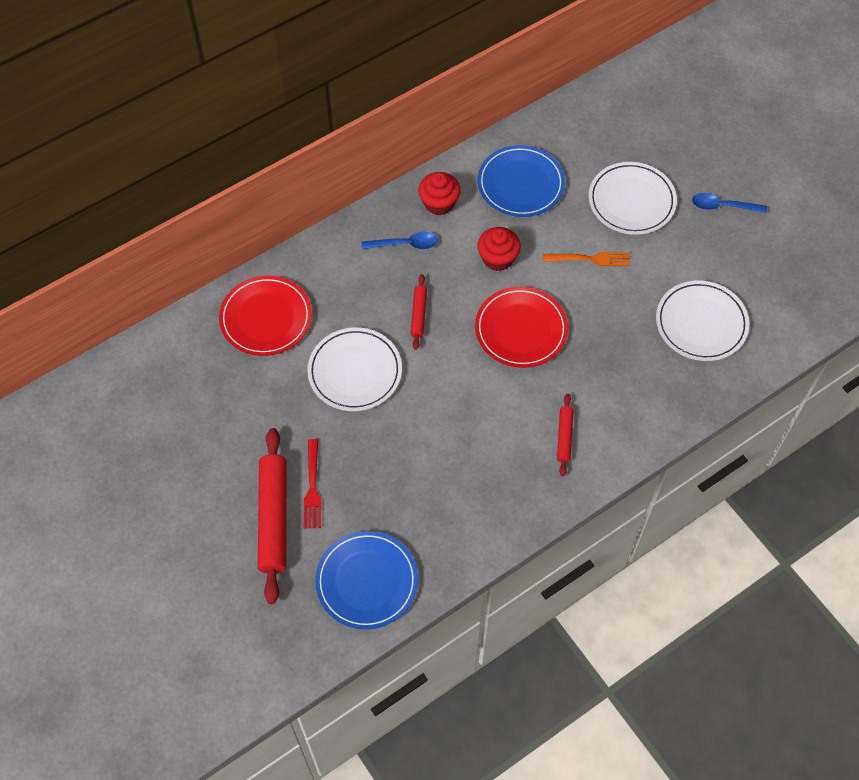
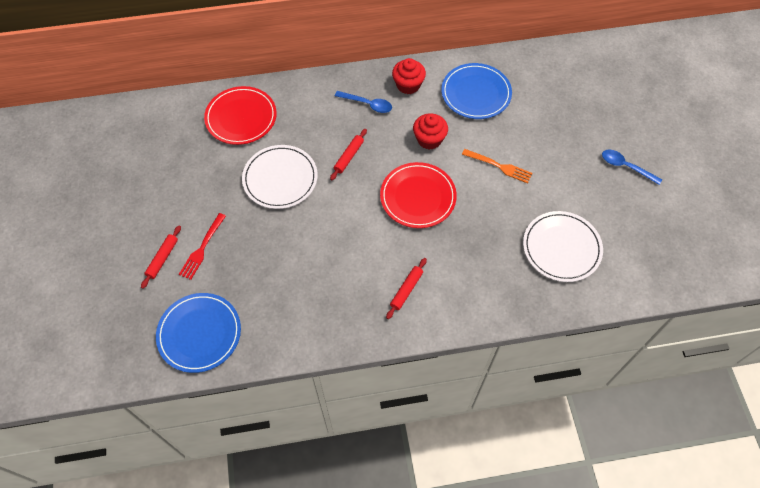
camera: 25 degrees right, 0 degrees up
(274, 518) = (162, 258): red rolling pin -> red rolling pin, size x0.50
(631, 201) = (554, 136): white plate -> none

